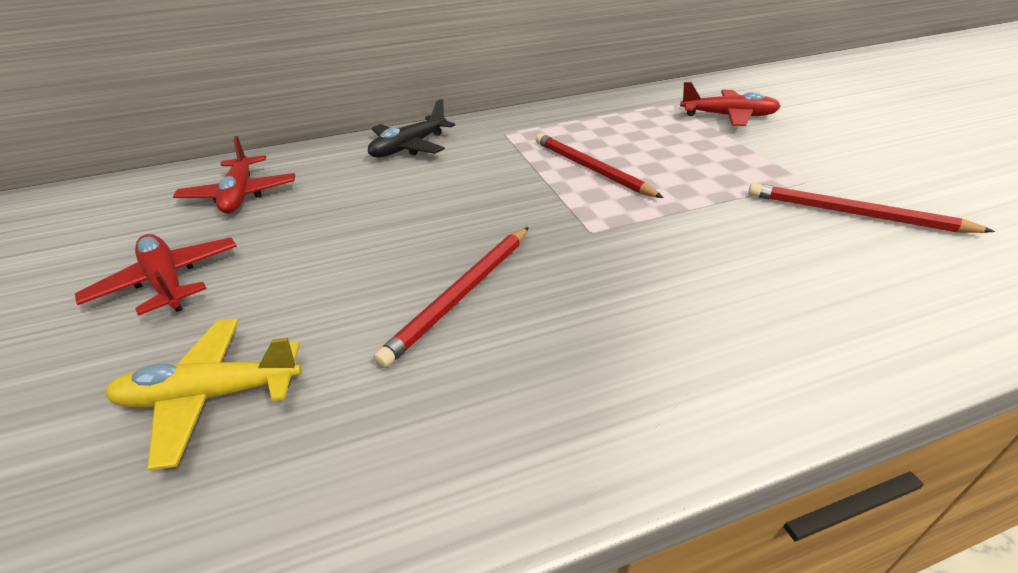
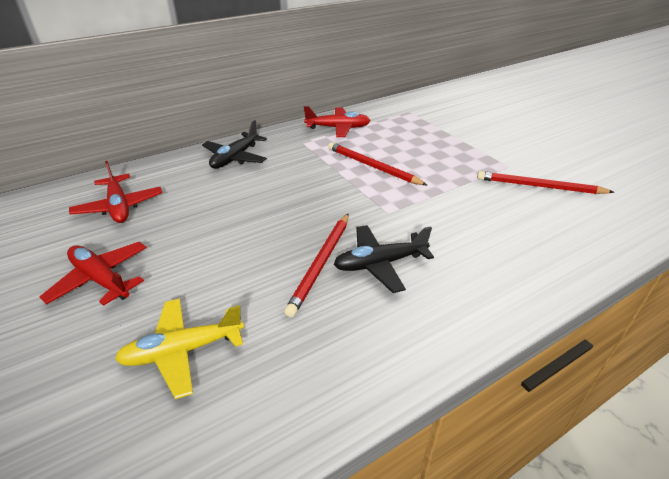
camera: 15 degrees left, 0 degrees up
(551, 304) = (380, 264): none -> black plane
(728, 116) = (450, 121): red plane -> red plane (338, 128)

